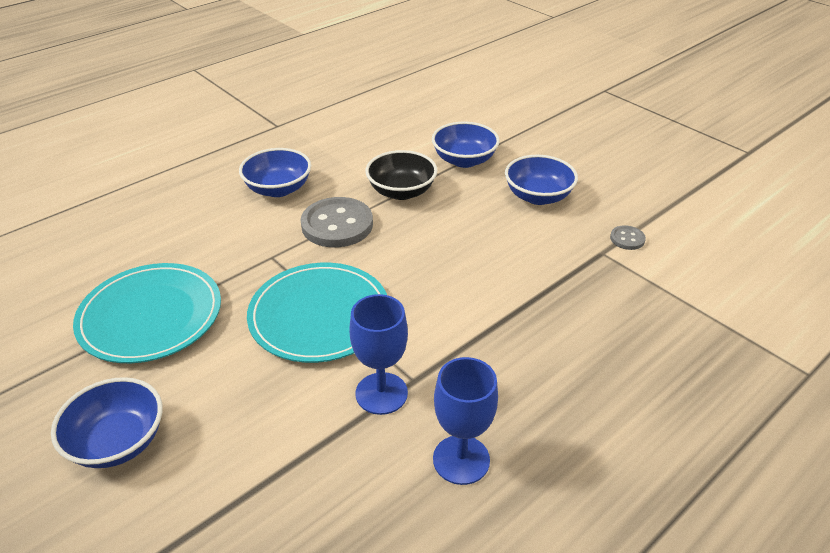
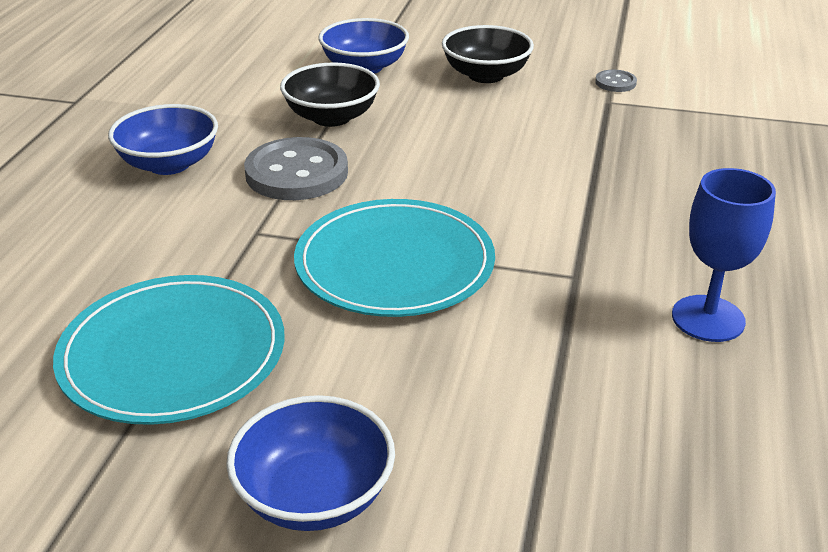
camera: 35 degrees left, 5 degrees down
(381, 393) = (559, 302): blue goblet -> none
(538, 196) = (486, 75): blue bowl -> black bowl

